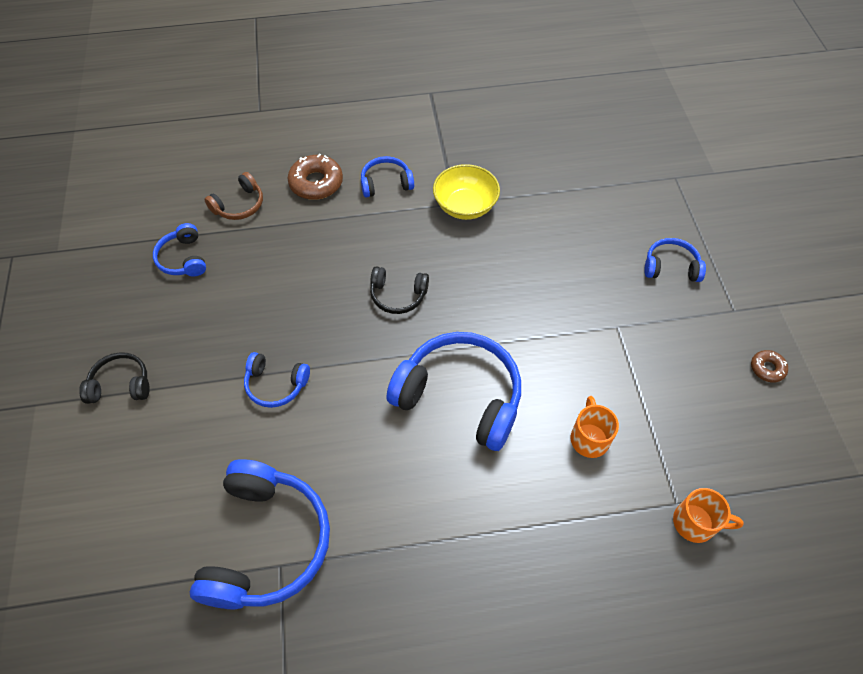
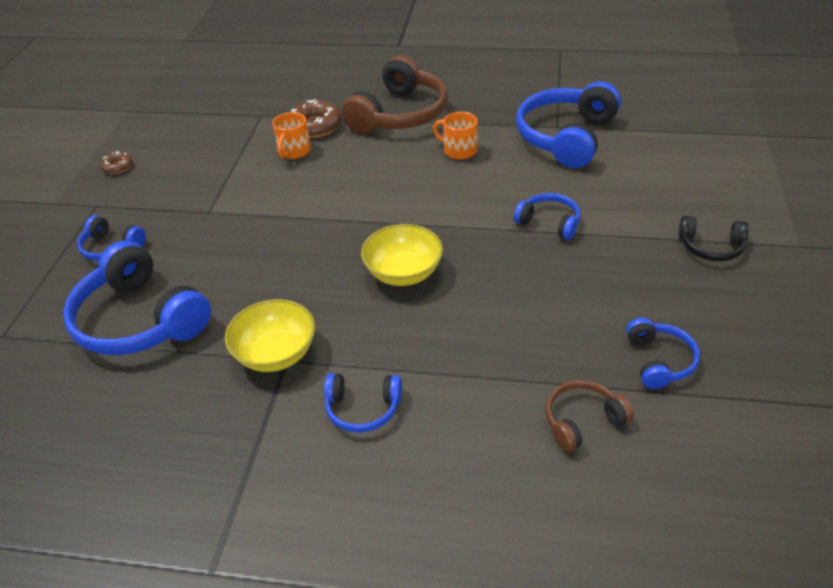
camera: 160 degrees left, 15 degrees down
(316, 183) = (463, 432): brown donut -> brown donut (315, 126)
(398, 295) = (403, 273): black headphones -> yellow bowl
(460, 396) = (381, 189): blue headphones -> blue headphones (140, 320)
(496, 549) = (399, 114): none -> brown headphones
(695, 523) = (257, 107): orange mug -> orange mug (459, 150)

